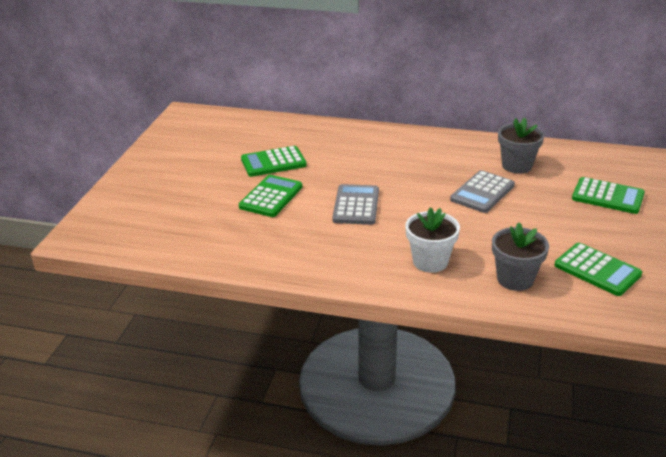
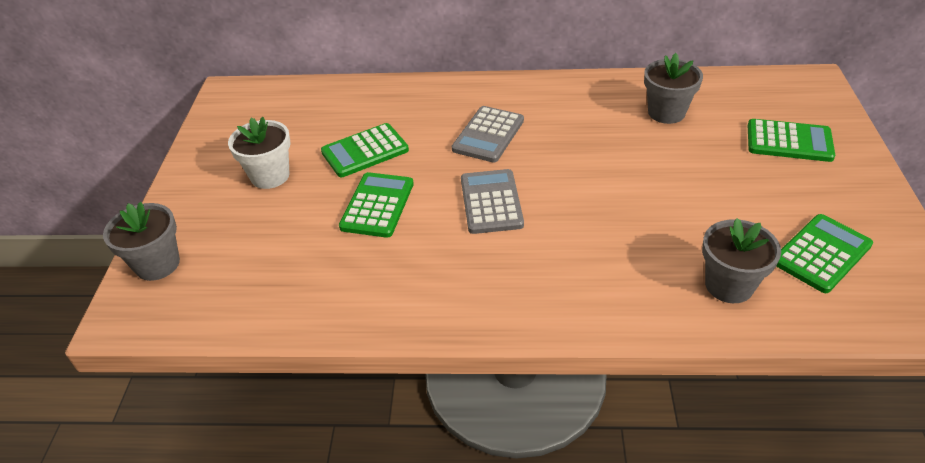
camera: 10 degrees left, 10 degrees up
(105, 211) = (157, 264): none -> grey flower pot
(430, 261) = (614, 275): white flower pot -> white flower pot (270, 176)
(482, 192) = (640, 158): grey calculator -> grey calculator (488, 135)
(597, 270) = (821, 254): green calculator -> green calculator turned 75 degrees counterclockwise

